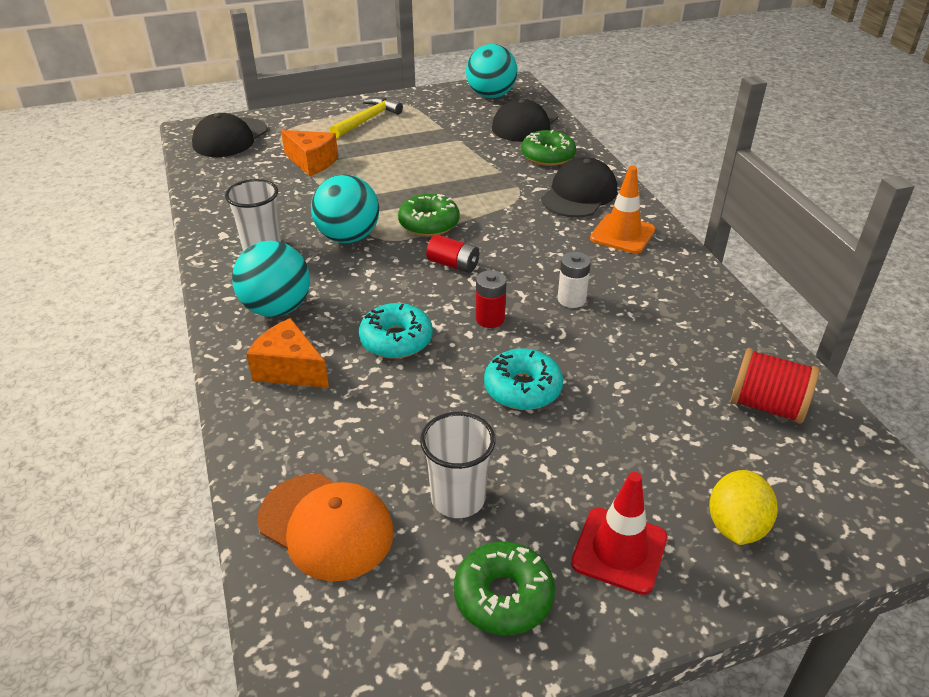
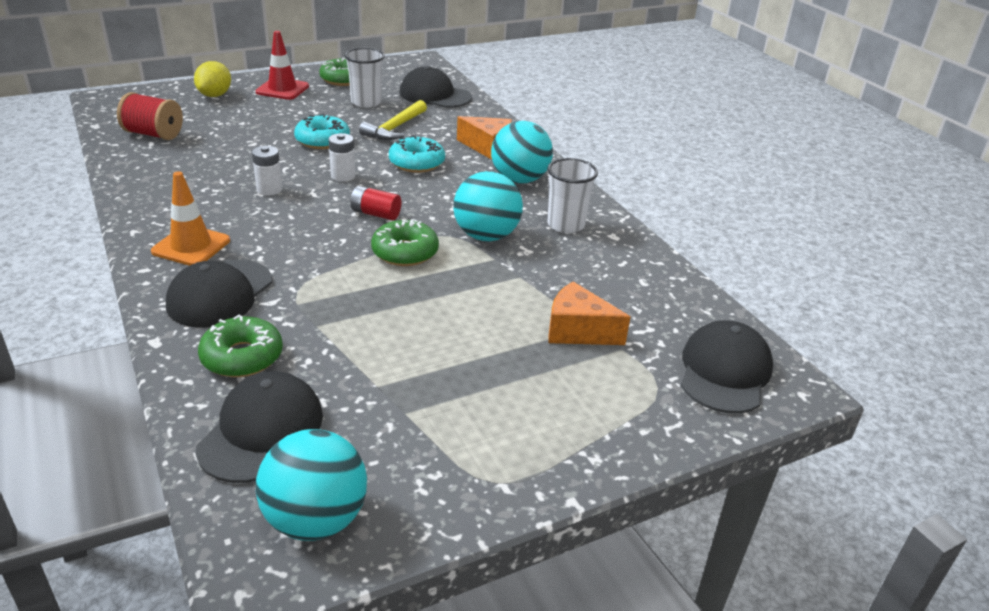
camera: 170 degrees right, 5 degrees down
(326, 526) = (435, 95): orange cap -> black cap
(367, 120) = (537, 426): yellow hammer -> yellow hammer (395, 128)
(490, 319) = (343, 176): red battery -> white battery

